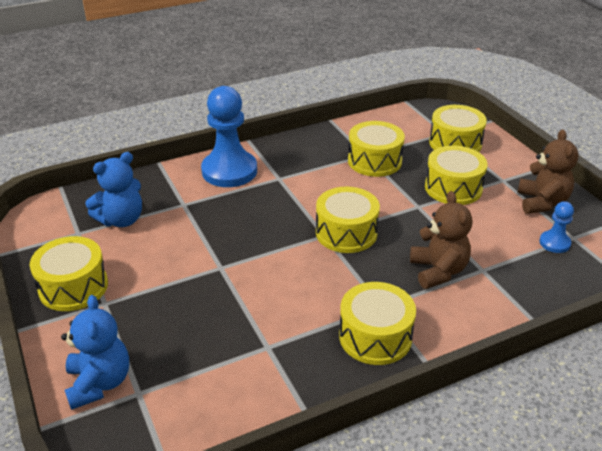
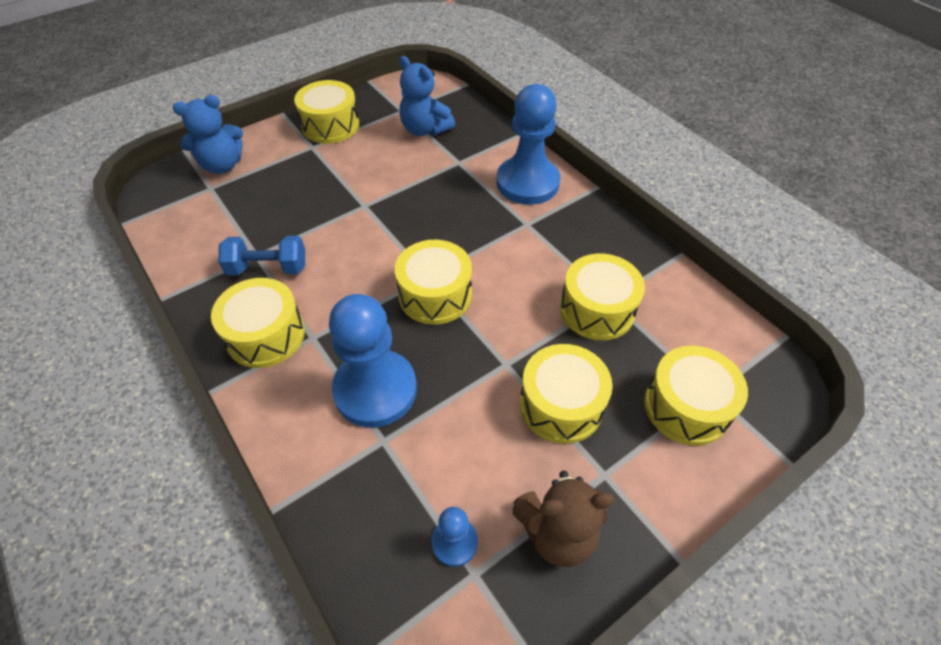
camera: 80 degrees right, 15 degrees up
(289, 336) = (268, 268): none -> blue dumbbell
(438, 271) = (375, 390): brown teddy bear -> blue pawn

